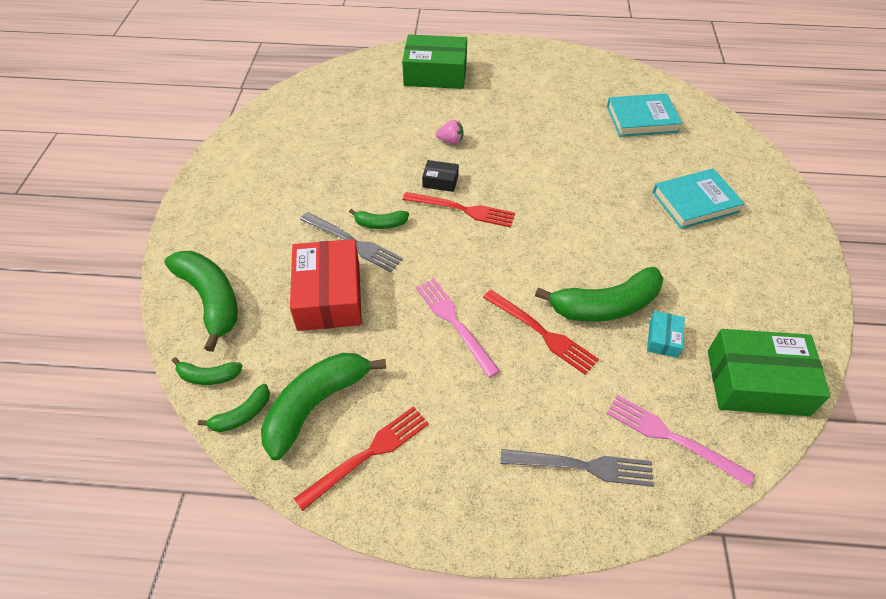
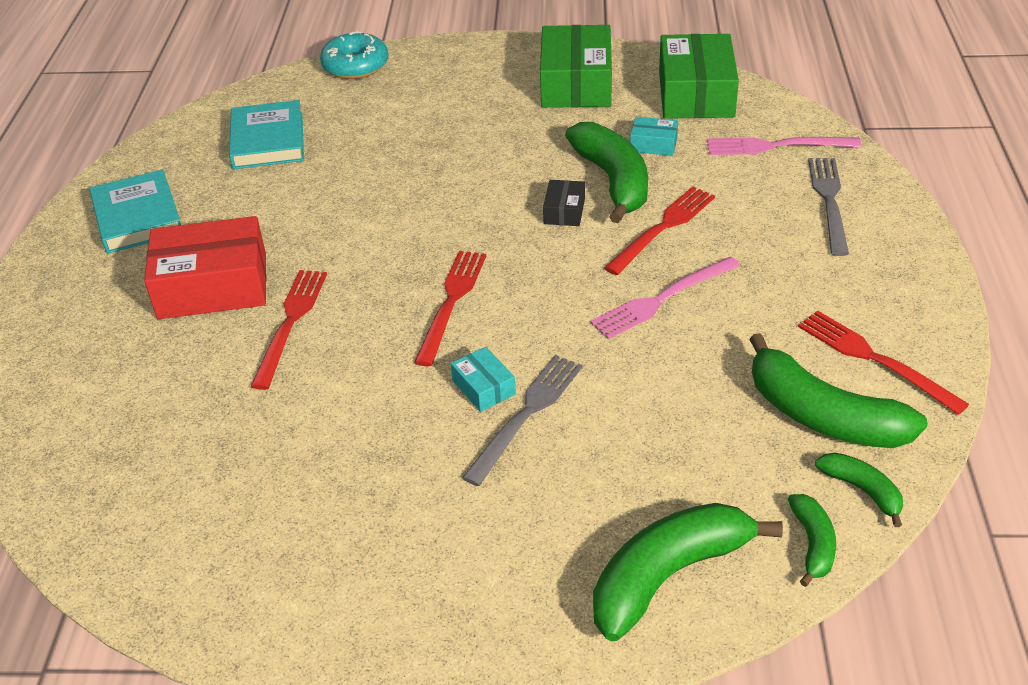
camera: 90 degrees left, 10 degrees down
(329, 295) = (636, 428): red box -> red box (213, 286)
(380, 224) = (484, 387): green banana -> turquoise box
(435, 73) = (92, 353): green box -> green box (576, 83)
(440, 181) = (387, 328): black box -> black box (564, 211)
(451, 141) = (290, 323): pink strawberry -> red fork
(672, 438) = (776, 146): pink fork -> pink fork turned 60 degrees clockwise
(695, 202) = (437, 110): turquoise book -> turquoise book (137, 217)
(752, 156) = (355, 66): none -> turquoise donut

